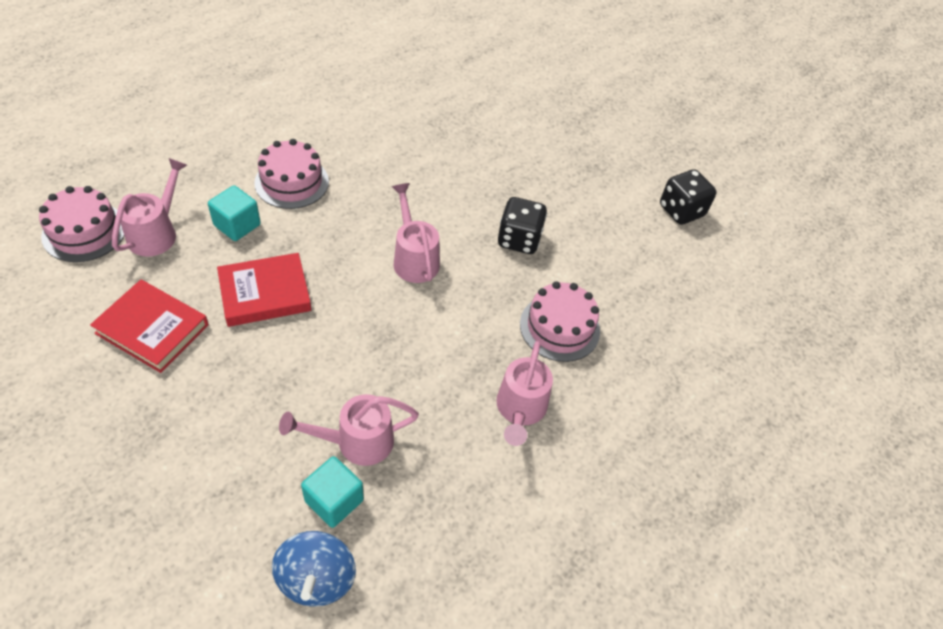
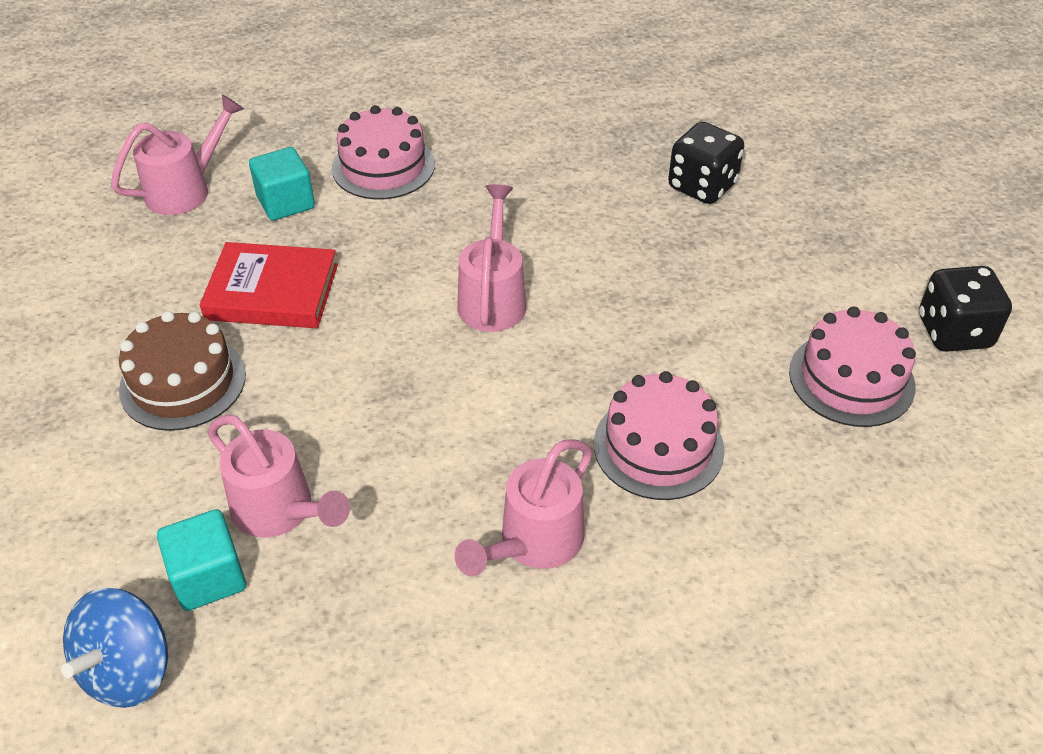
camera: 30 degrees right, 5 degrees down
(84, 231) = (107, 170): pink cake -> pink cake (851, 379)
(152, 329) = (116, 299): red book -> none
(239, 375) = (183, 382): none -> brown cake
(356, 442) = (280, 511): pink watering can -> pink watering can turned 150 degrees counterclockwise
(519, 240) = (661, 310): black dice -> black dice (702, 186)

